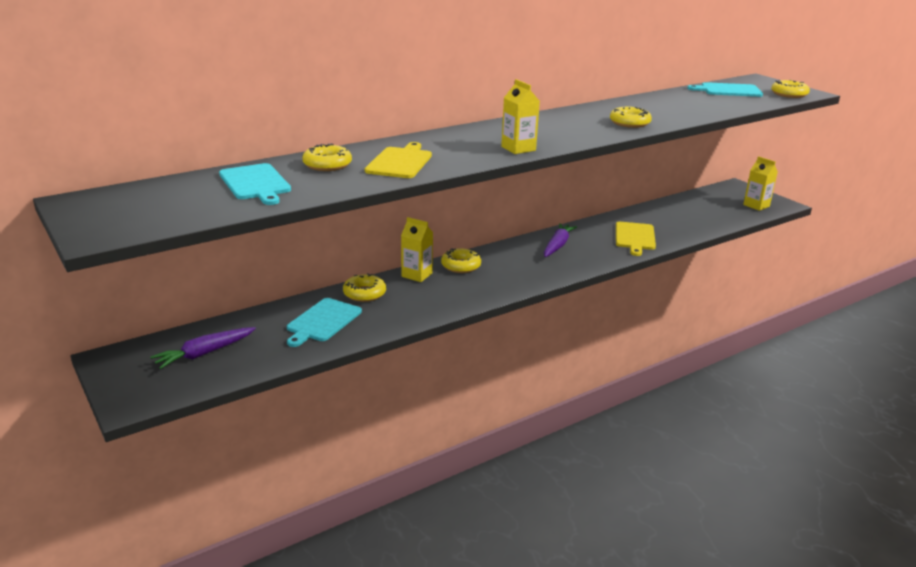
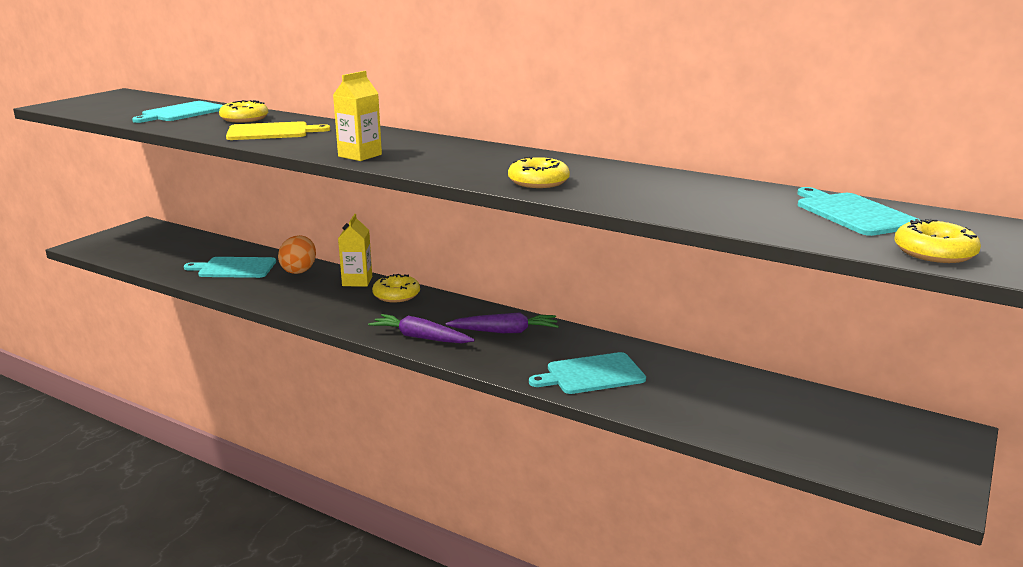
camera: 65 degrees right, 5 degrees down
(204, 353) = (161, 246): purple carrot -> purple carrot (420, 337)
(364, 293) = (299, 270): yellow donut -> orange egg
(635, 237) = (592, 374): yellow cutting board -> turquoise cutting board
(756, 205) = (882, 463): yellow carton -> none

